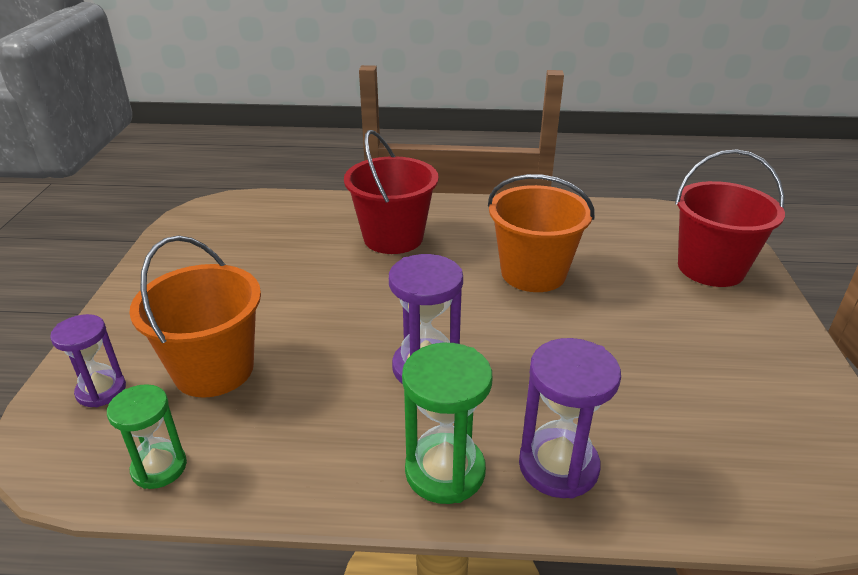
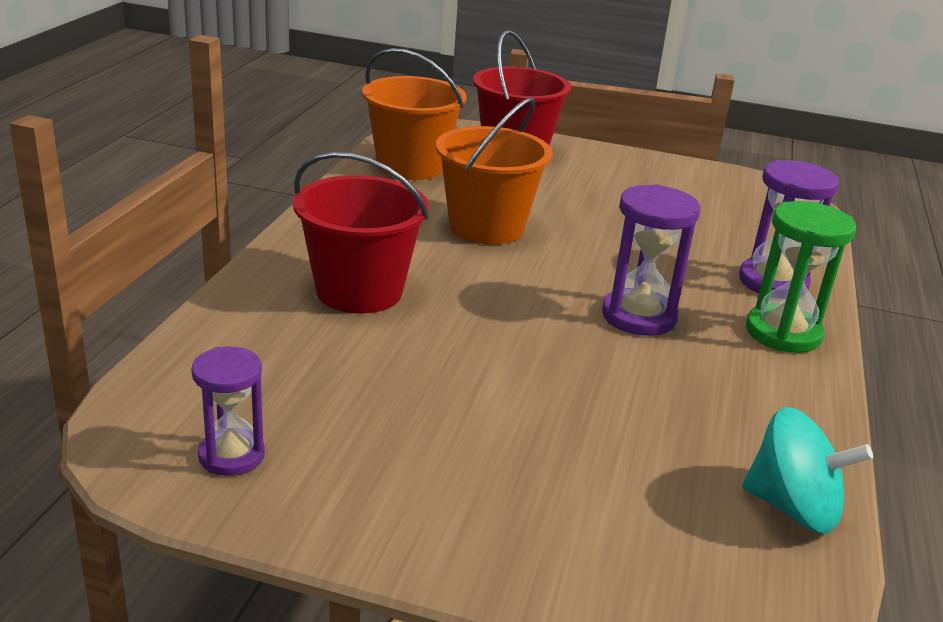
camera: 80 degrees left, 5 degrees down
(101, 390) = (651, 565): purple hourglass -> purple hourglass (231, 455)
(159, 467) = (792, 508): green hourglass -> turquoise spinning top
(214, 369) = (619, 460): orange bucket -> orange bucket (410, 166)

